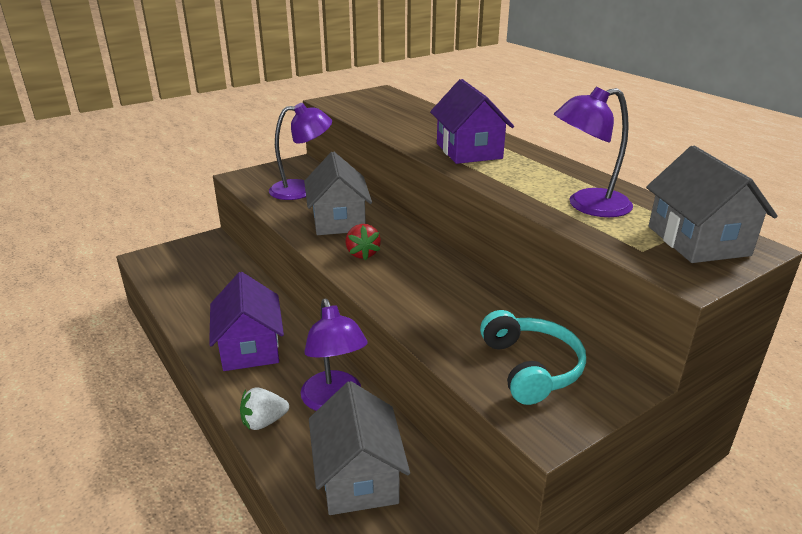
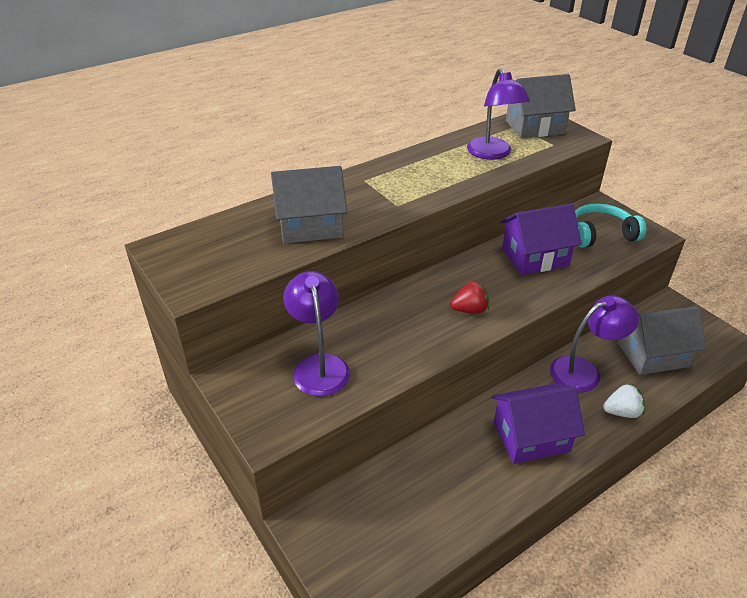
camera: 90 degrees left, 10 degrees up
(264, 422) = (621, 412): white strawberry -> white strawberry turned 75 degrees counterclockwise
(338, 220) = (402, 329): grey house -> grey house (310, 226)
(469, 151) = (384, 194): purple house -> purple house (535, 257)

